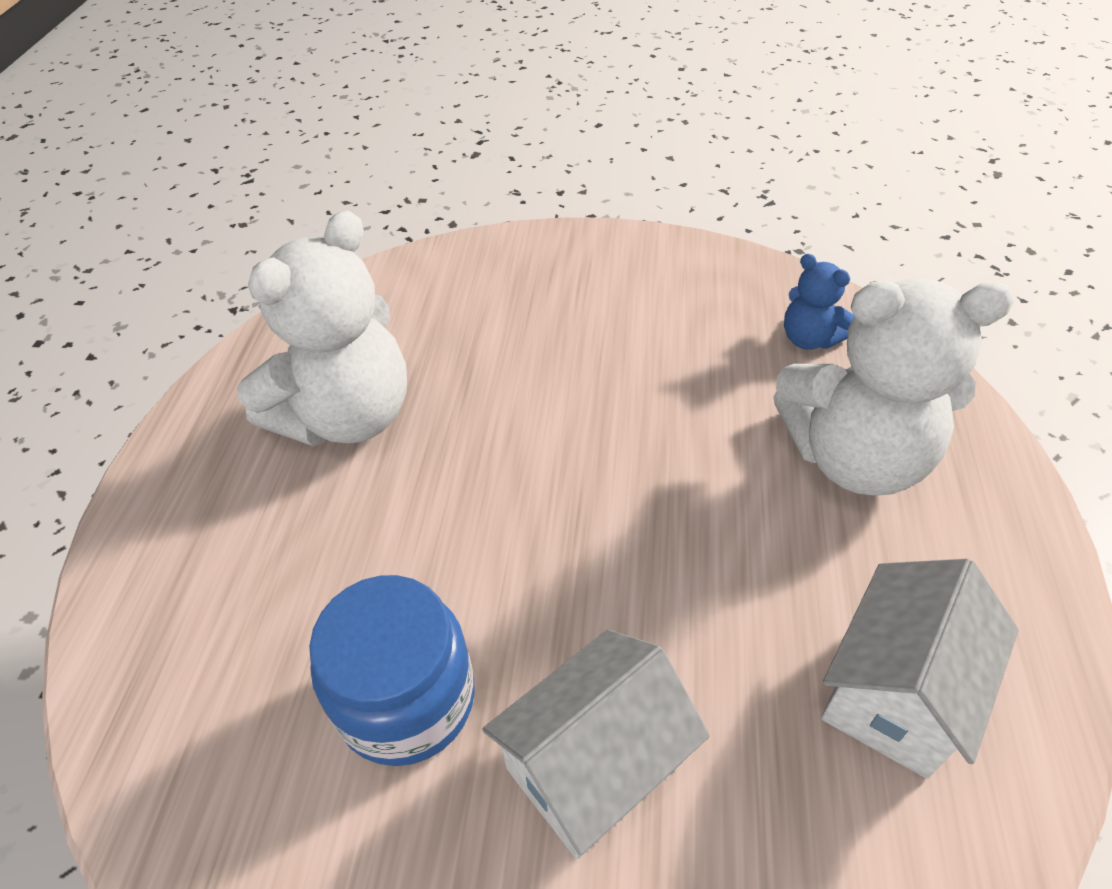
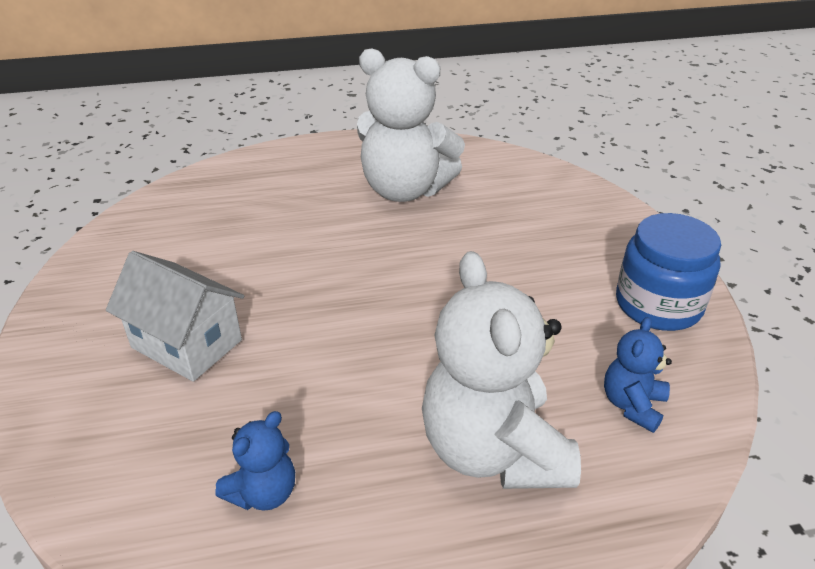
camera: 70 degrees right, 10 degrees down
(406, 699) = (216, 264): blue jar -> blue jar (658, 305)
(895, 693) = (263, 492): white house -> blue teddy bear

